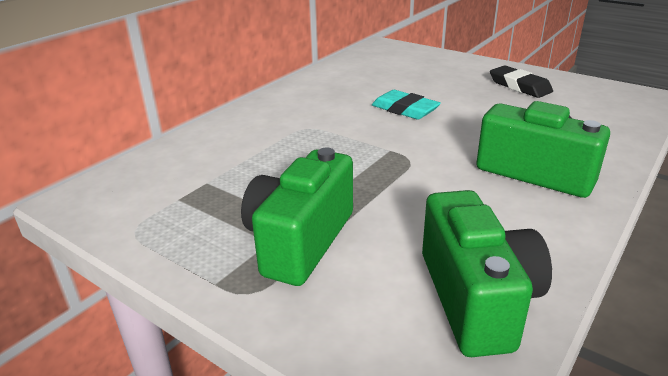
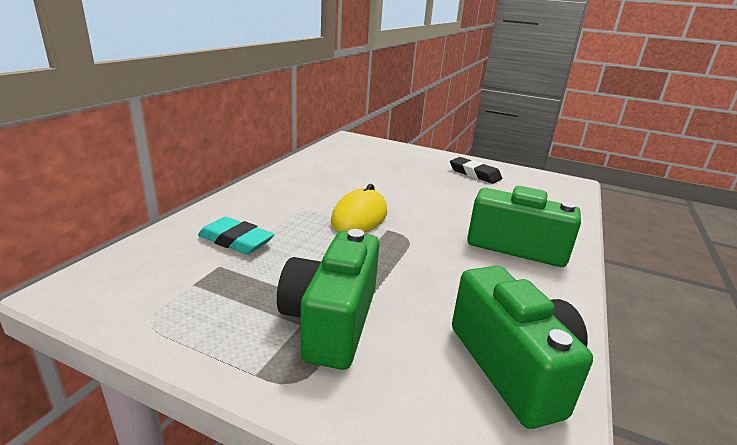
camera: 15 degrees left, 5 degrees down
(363, 136) = (359, 217): none -> yellow mouse
(405, 109) = (388, 193): turquoise eraser -> turquoise eraser (236, 240)

